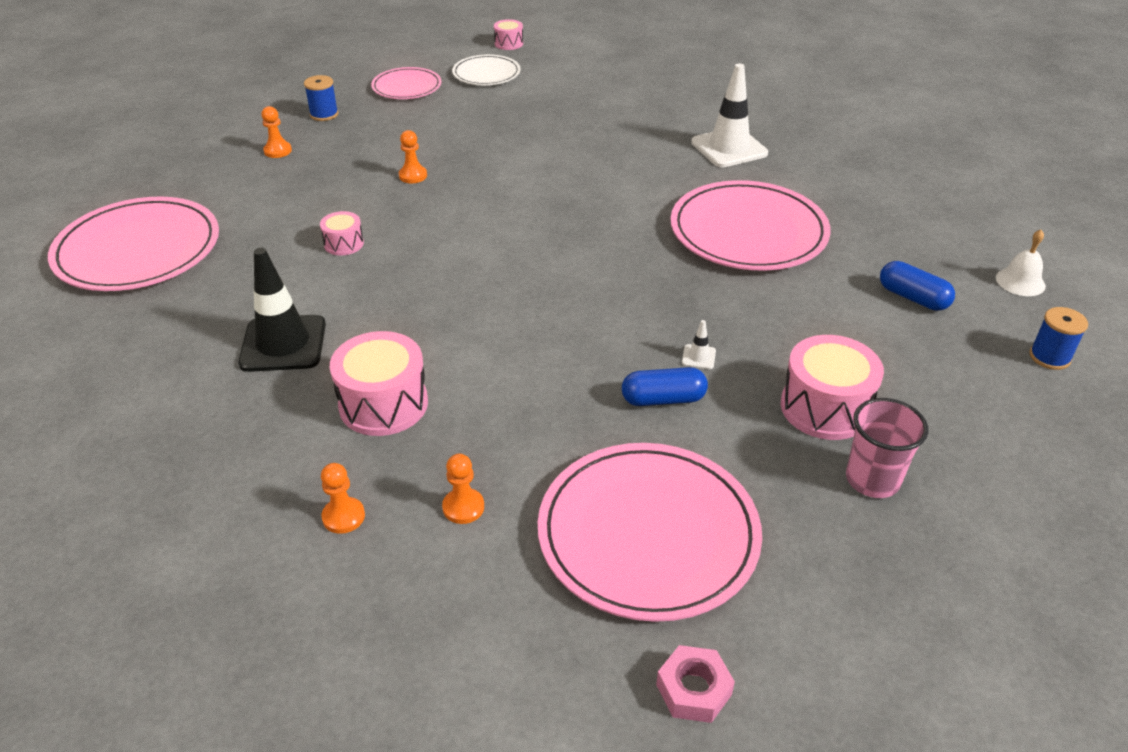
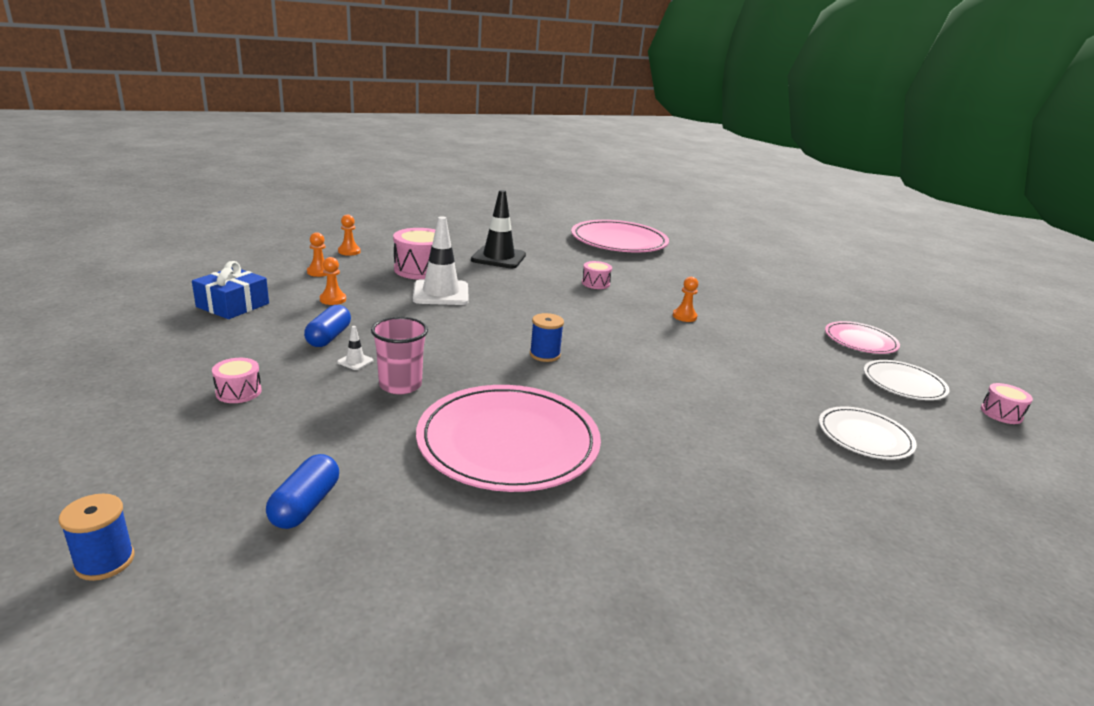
camera: 105 degrees right, 15 degrees down
(277, 151) = (736, 283): orange pawn -> orange pawn (333, 299)
(324, 114) = (798, 303): blue spool -> blue spool (545, 354)
(593, 92) = (864, 436): none -> white plate
(648, 534) = (233, 305): pink plate -> blue gift
(693, 690) = (132, 291): pink nut -> none
(729, 148) = (702, 493): white traffic cone -> white traffic cone (441, 293)
(825, 408) = (238, 392): pink drum -> pink drum, size x0.54
(872, 480) = (152, 383): pink cup -> pink cup (400, 385)
(913, 298) = (305, 505): blue capsule -> blue capsule turned 45 degrees counterclockwise
(1020, 281) = (233, 626): white bell -> none

